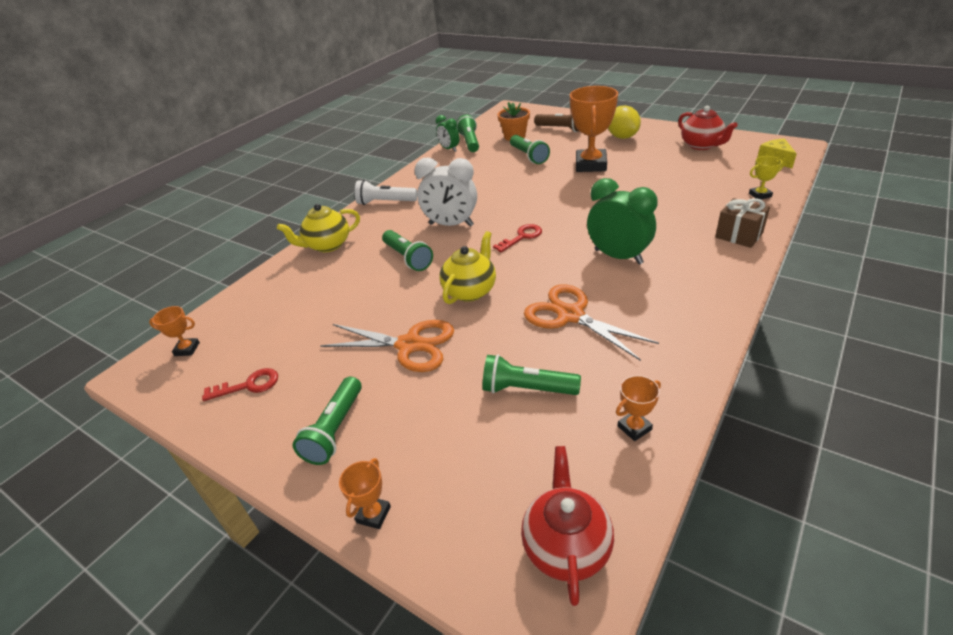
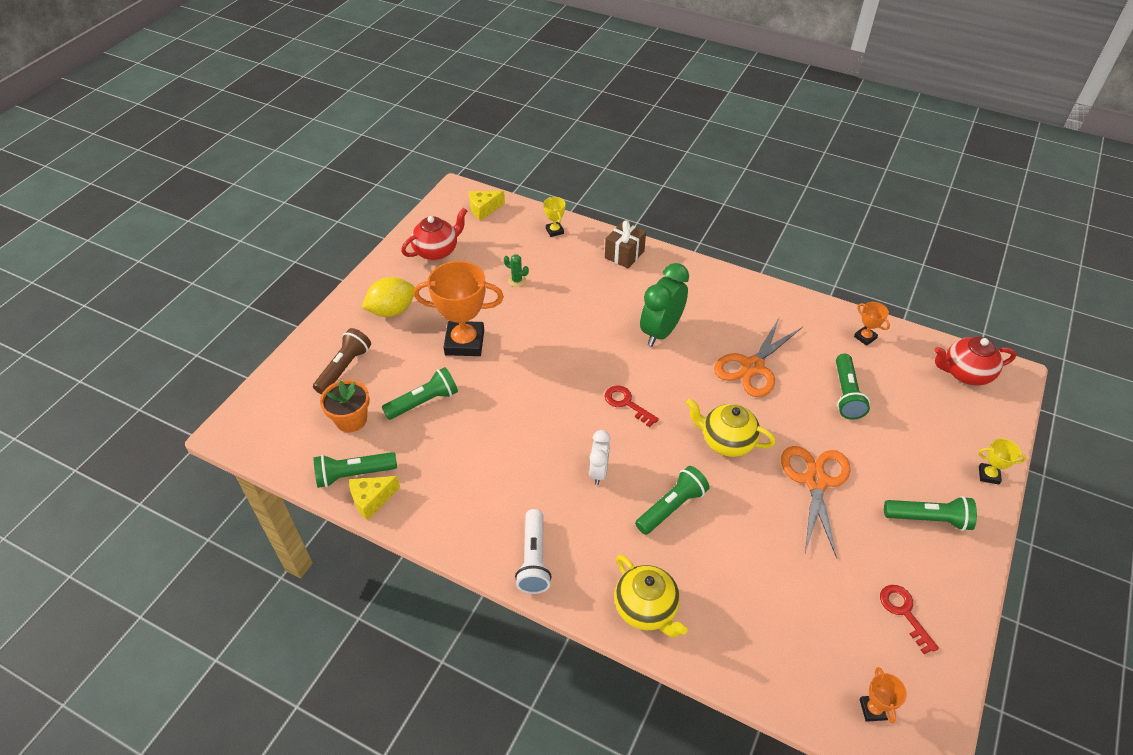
camera: 100 degrees left, 10 degrees up
(373, 514) = (988, 475): orange trophy -> yellow trophy
(449, 149) = (372, 499): green clock -> yellow cheese
(451, 225) = (598, 472): white clock -> white clock, size x0.58
(674, 181) = (517, 280): none -> green cactus

